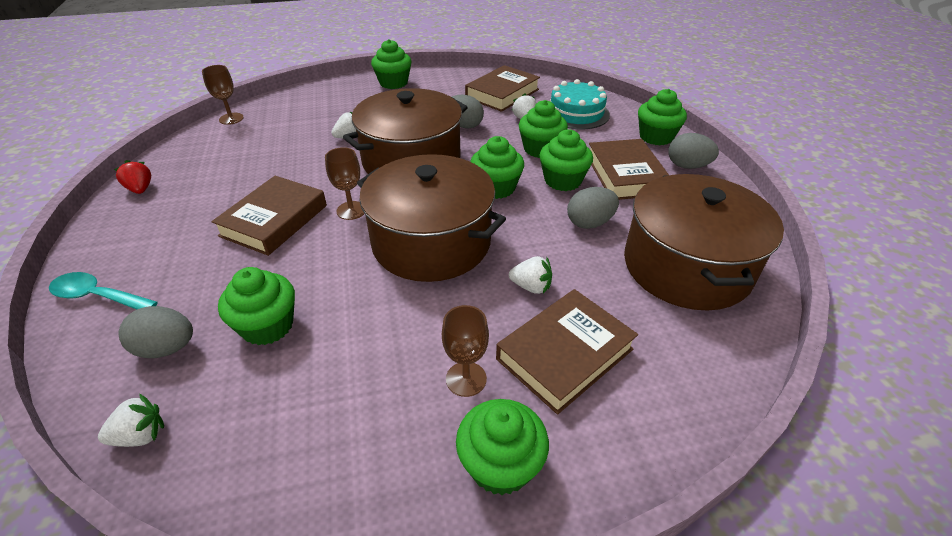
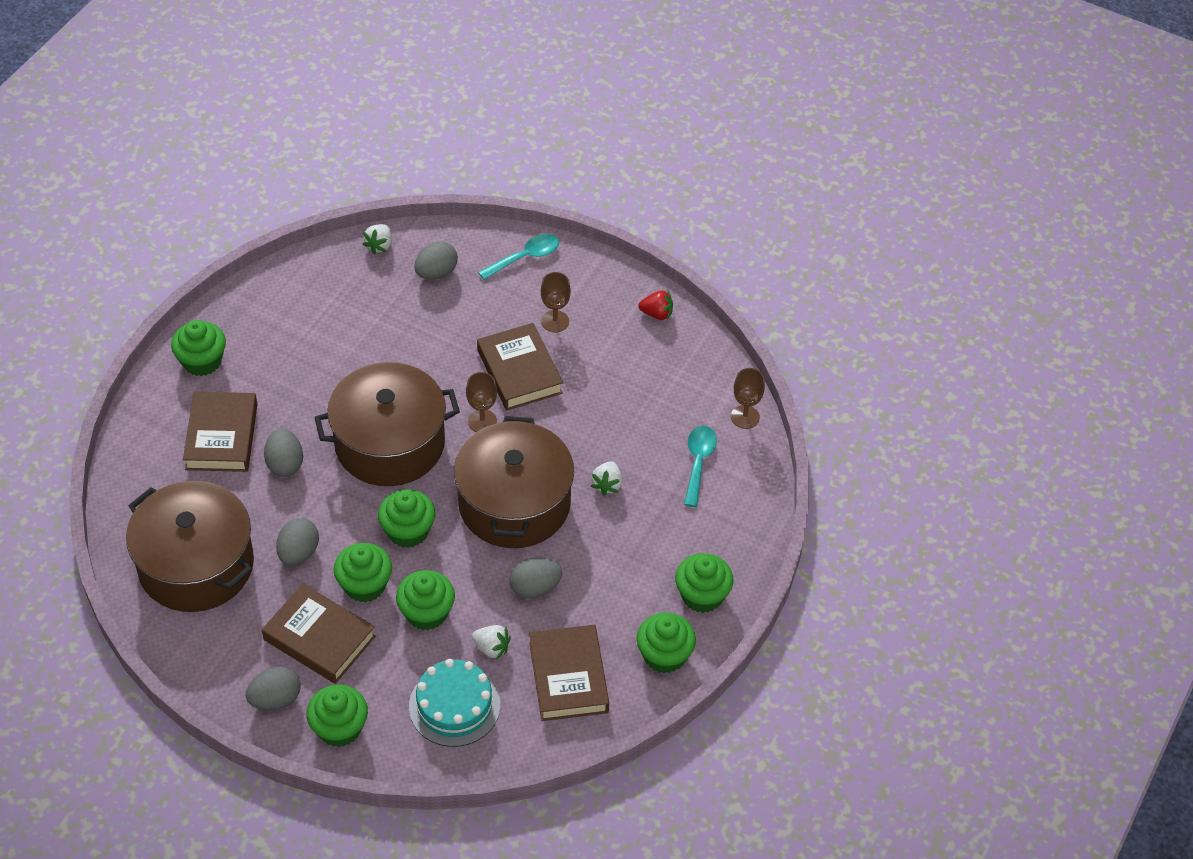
camera: 130 degrees right, 10 degrees up
(267, 326) = (404, 321): green cupcake -> green cupcake (664, 655)
(291, 118) = (698, 462): none -> turquoise spoon
(466, 379) = (261, 382): brown goblet -> brown goblet (555, 321)
(531, 287) = (285, 464): white strawberry -> grey egg

